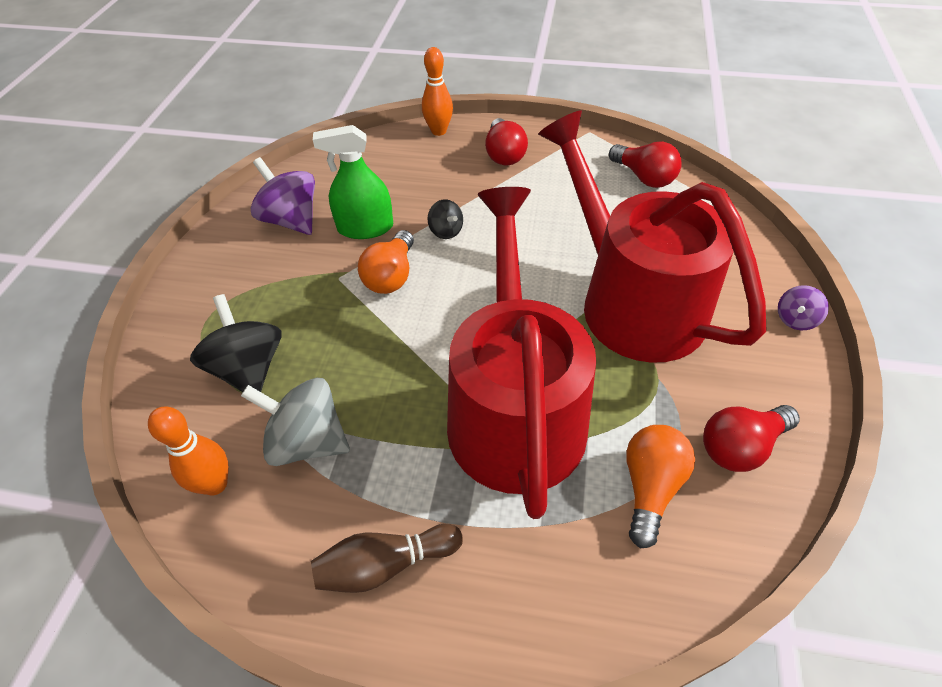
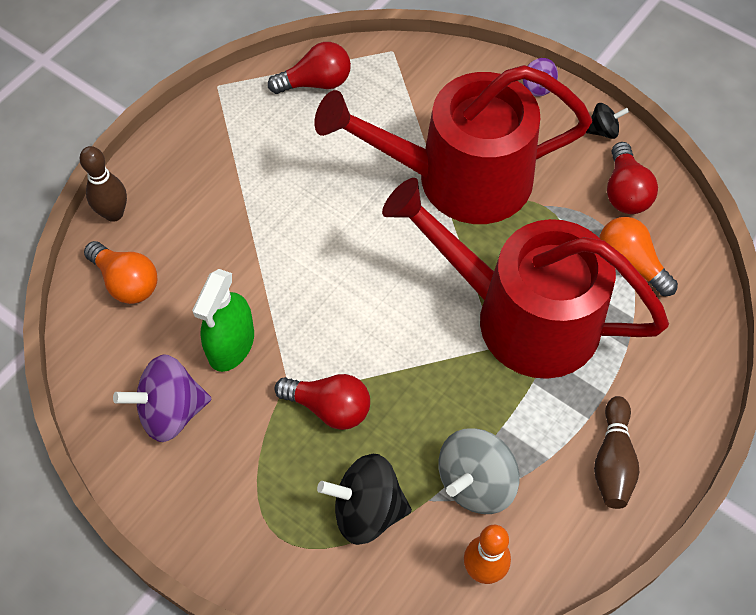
camera: 65 degrees left, 10 degrees up
(391, 276) = (317, 347): orange light bulb -> orange light bulb (126, 282)
(438, 131) = (114, 213): orange bowling pin -> brown bowling pin
(446, 231) = (284, 276): black spinning top -> black spinning top (603, 131)
(504, 154) = (200, 174): red light bulb -> red light bulb (329, 407)

